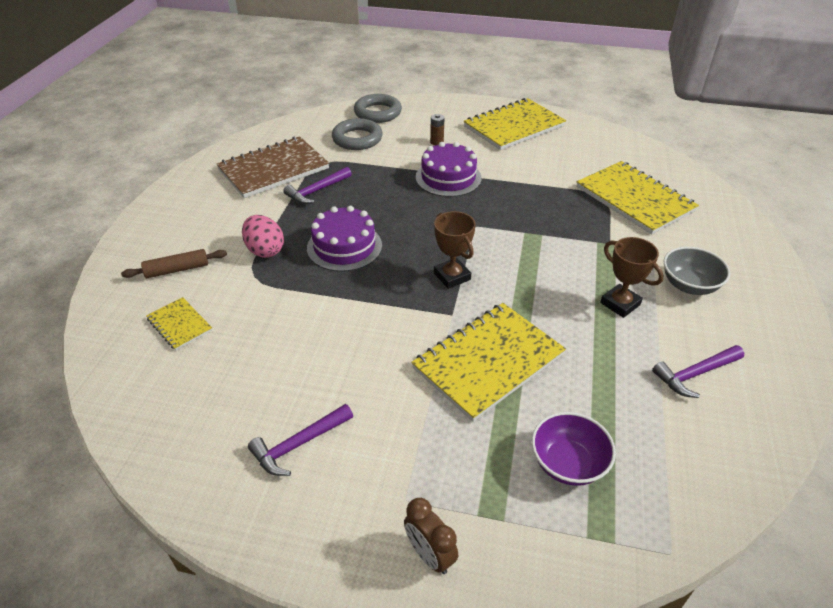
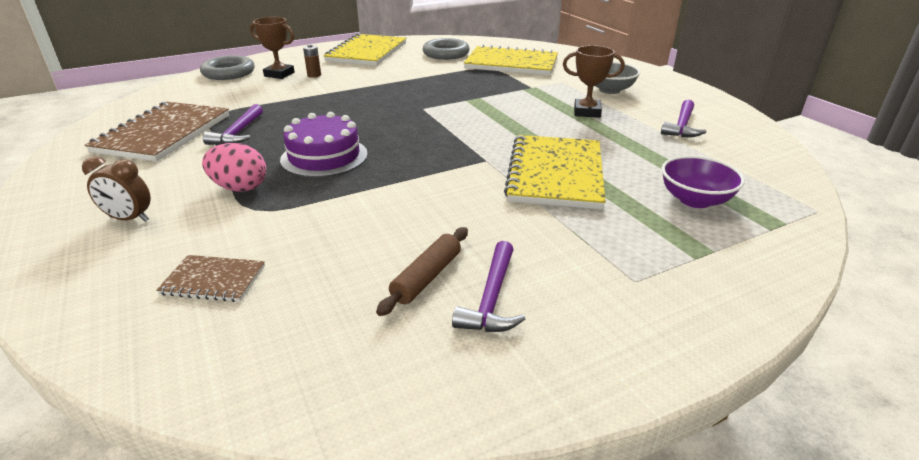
camera: 40 degrees left, 10 degrees down
(177, 270) = (143, 241): brown rolling pin -> brown rolling pin (427, 277)
(179, 325) = (213, 280): yellow notebook -> brown notebook
(357, 139) = (231, 92): grey ring -> grey ring (446, 54)
(429, 555) = (707, 302): brown clock -> brown clock (129, 219)
(448, 177) = (356, 90): purple cake -> none
(452, 276) = (450, 140): brown trophy -> brown trophy (279, 74)

